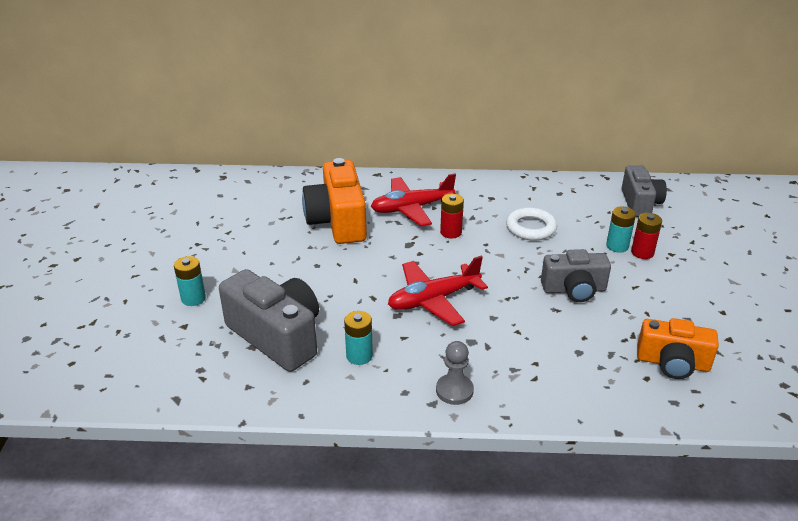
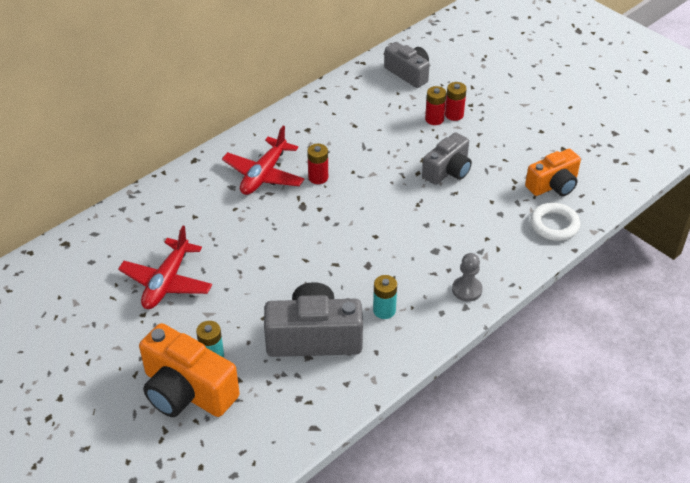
camera: 45 degrees left, 10 degrees up
(338, 221) = (224, 221): orange camera -> orange camera (187, 391)
(433, 300) = (375, 238): red plane -> red plane (167, 282)
(530, 228) = (365, 139): white ring -> white ring (554, 225)
(617, 246) = (434, 119): turquoise battery -> red battery

